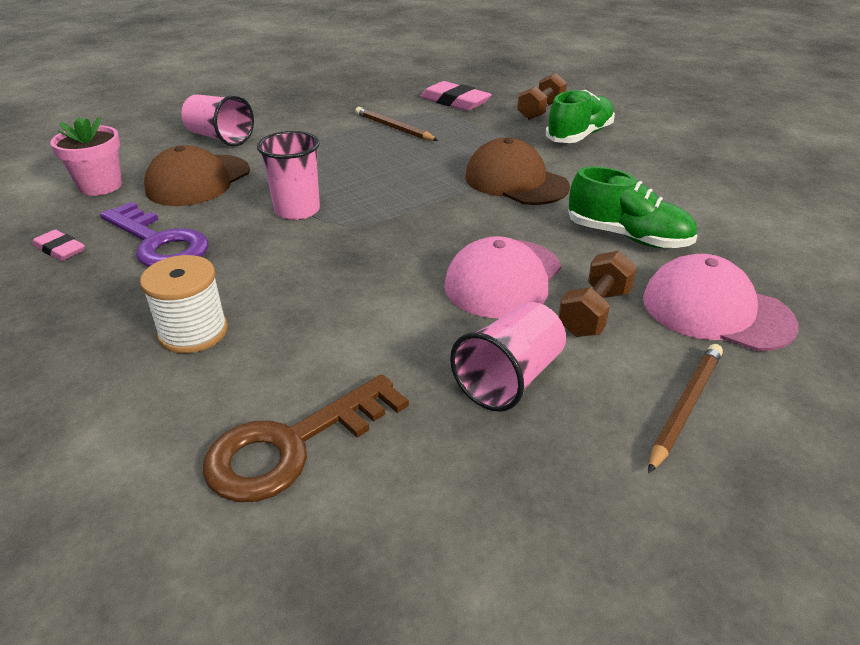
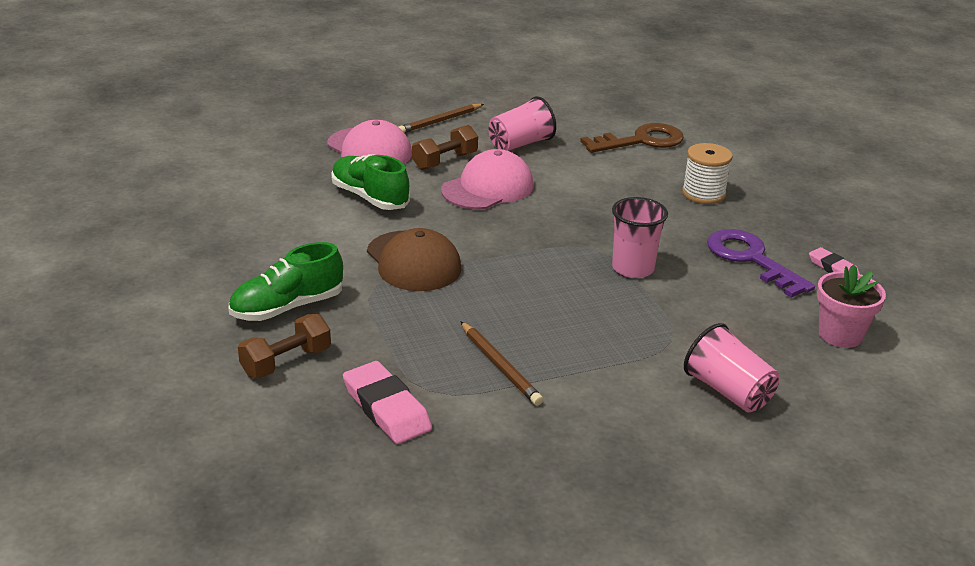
camera: 165 degrees left, 5 degrees down
(198, 180) = (736, 323): brown cap -> none

